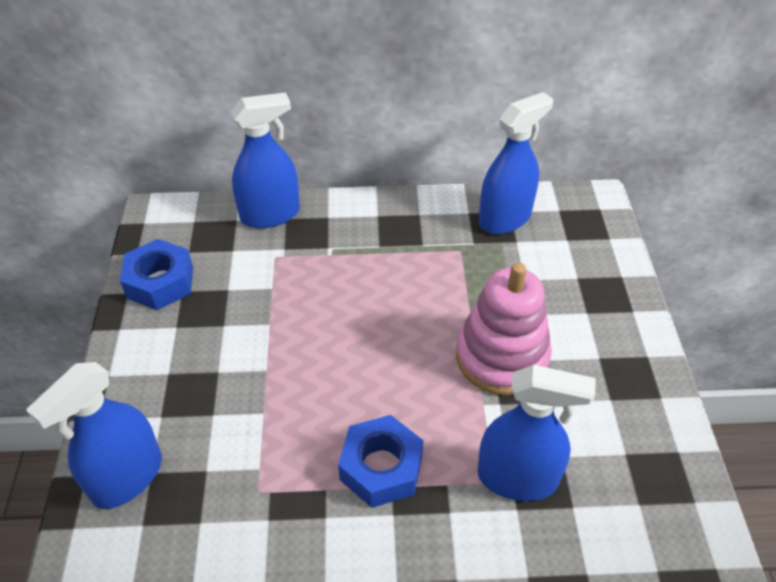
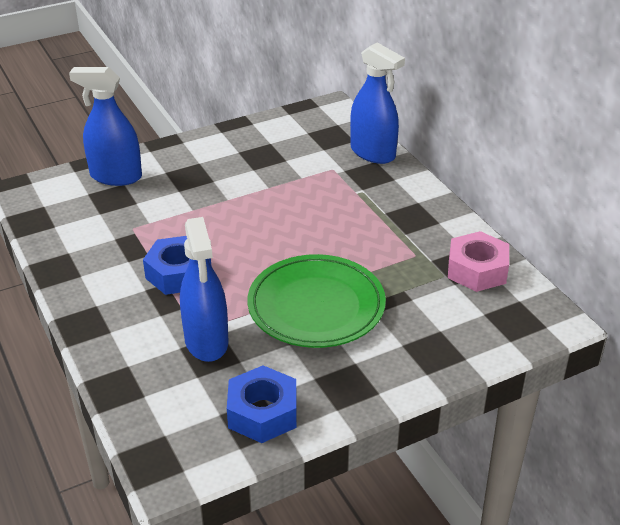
camera: 65 degrees right, 10 degrees down
(160, 282) = (271, 132): blue nut -> blue nut (262, 413)
(501, 357) = (316, 306): pink stacking toy -> green plate
(504, 218) = (477, 270): blue spray bottle -> pink nut

